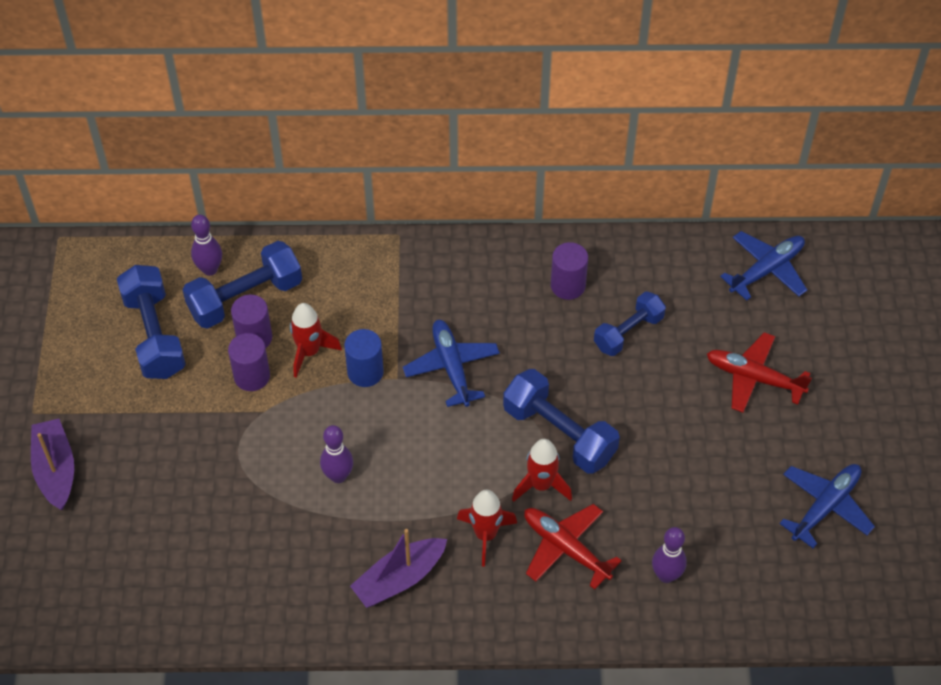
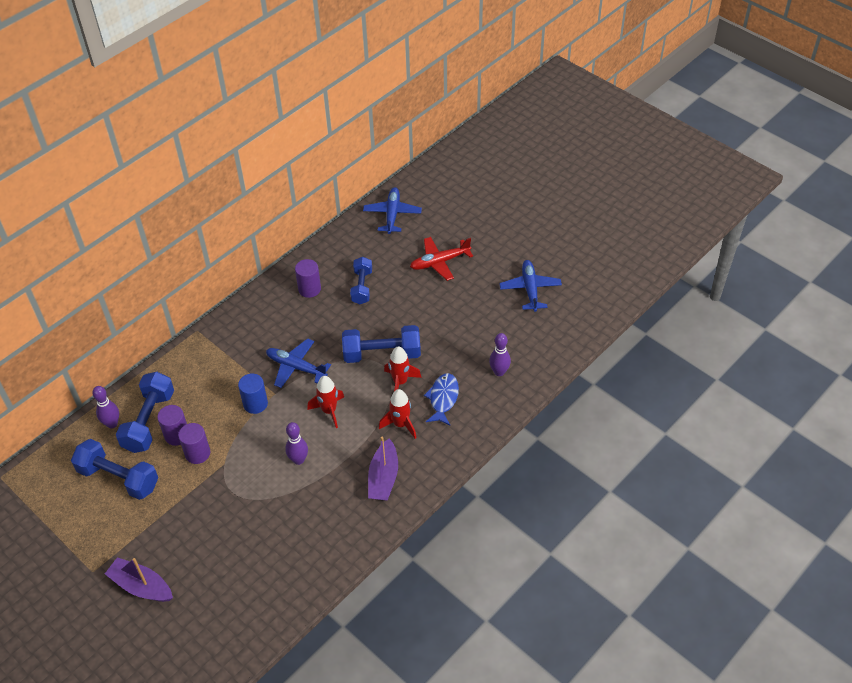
camera: 45 degrees left, 5 degrees down
(309, 352) = (215, 418): red rocket -> red rocket (329, 411)
(565, 548) = (443, 398): red plane -> blue fish

